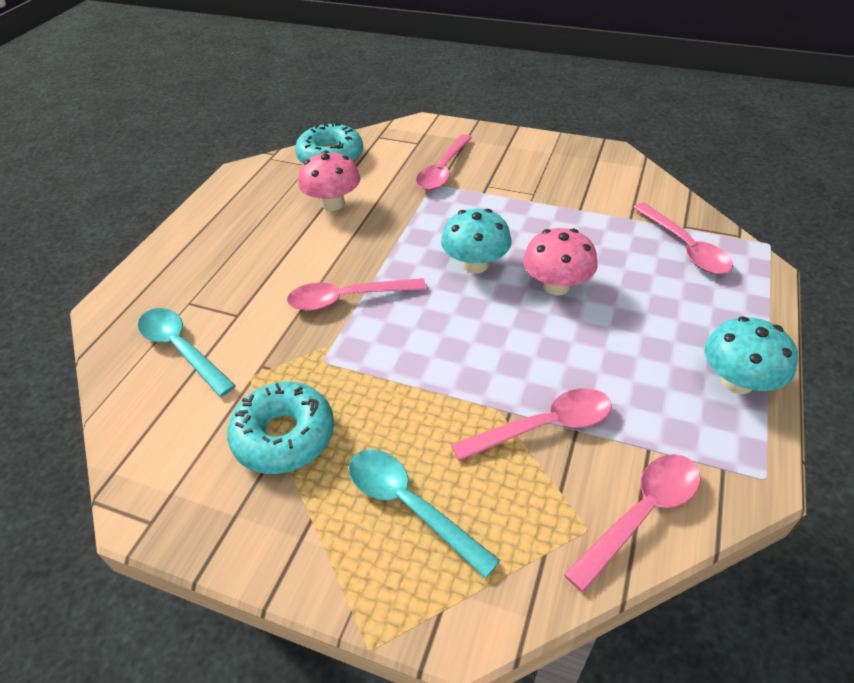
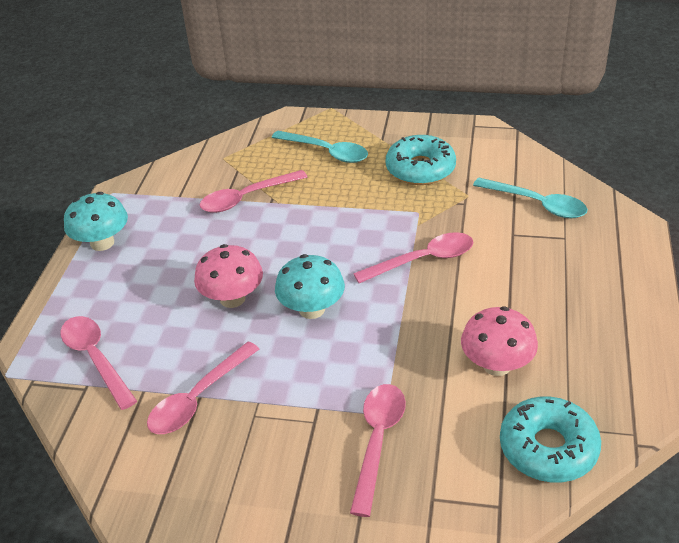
camera: 170 degrees right, 5 degrees down
(641, 514) = (191, 168): pink spoon -> pink spoon (198, 398)

